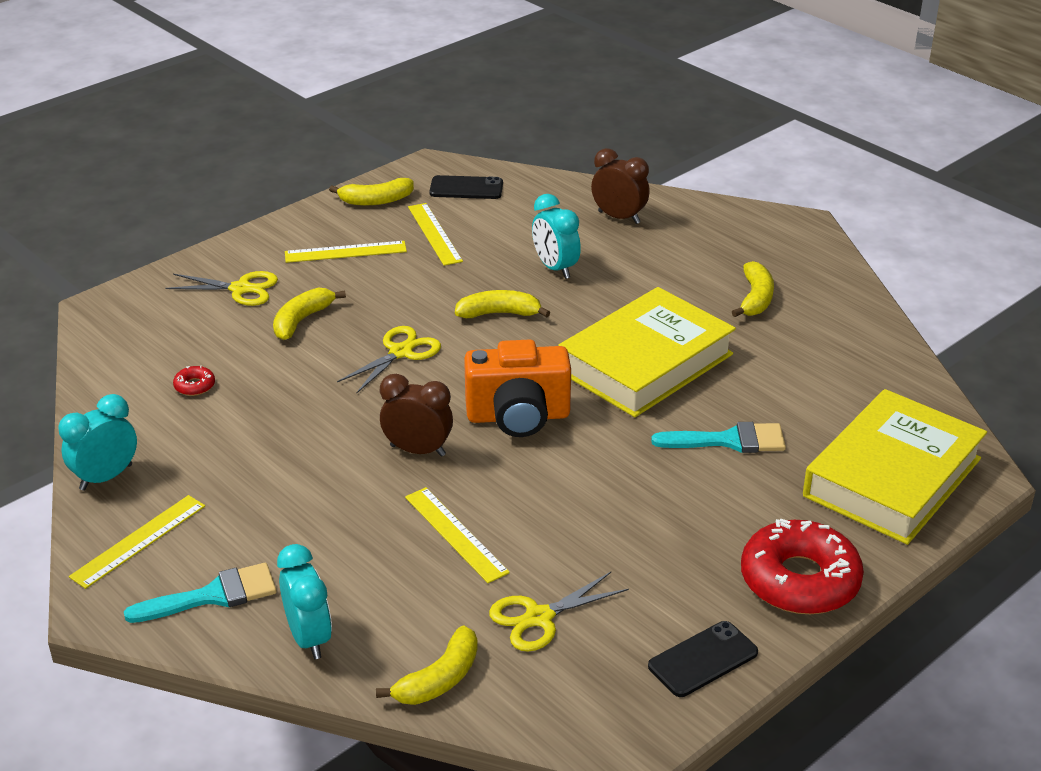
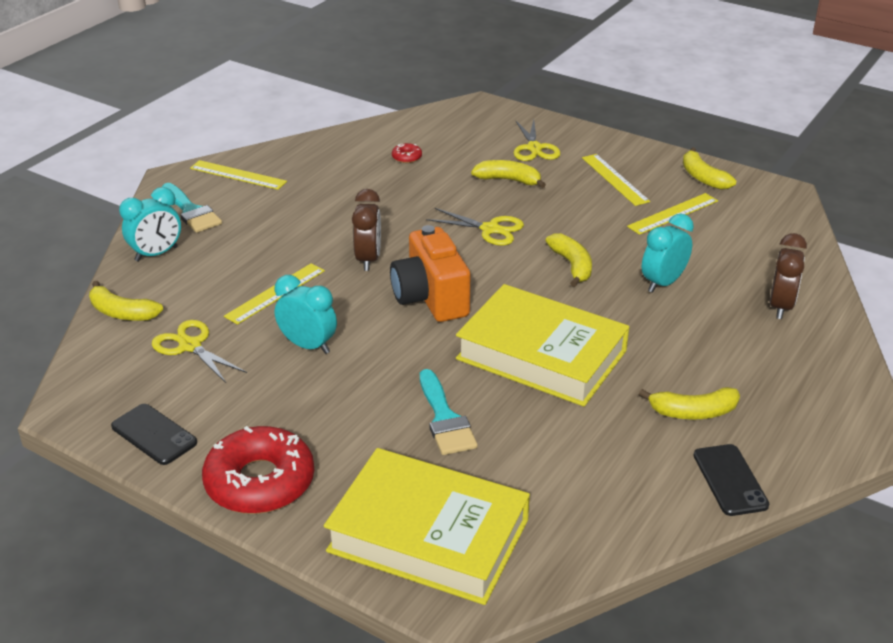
camera: 75 degrees right, 0 degrees up
(106, 477) = (297, 150): turquoise clock -> turquoise clock (308, 346)
(466, 188) = (761, 216): black phone -> black phone (730, 480)

